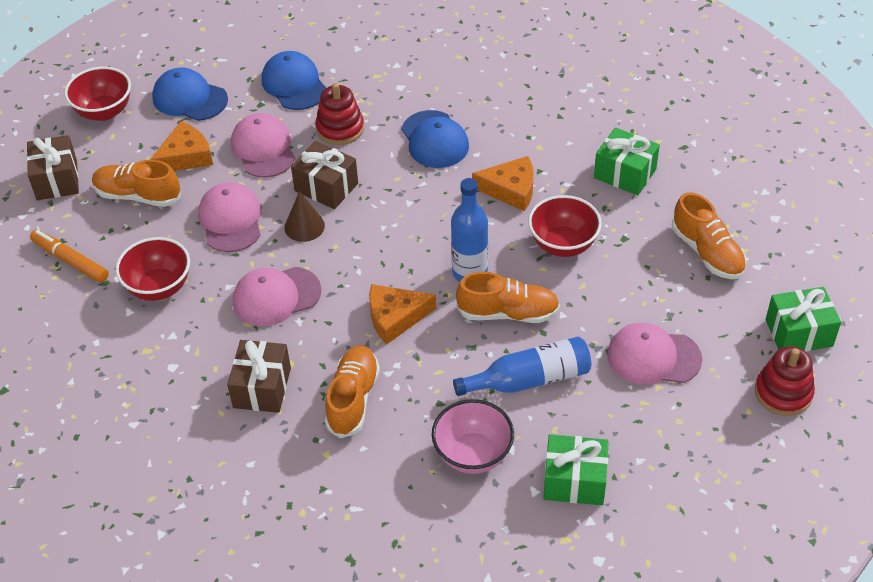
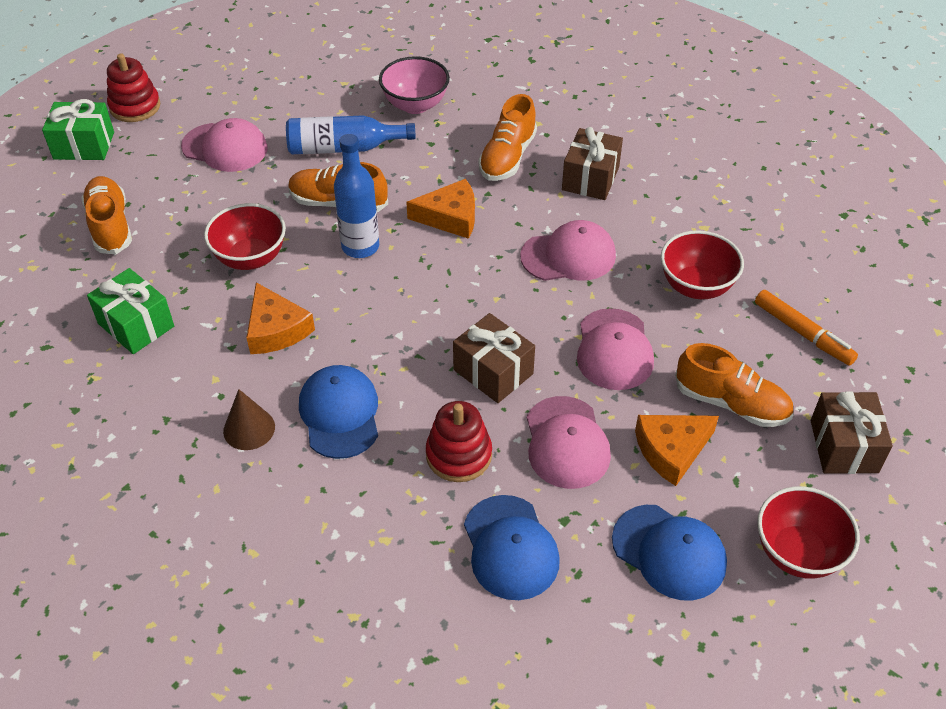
camera: 170 degrees left, 0 degrees up
(304, 226) = (527, 327): brown cone -> brown cone (249, 429)
(510, 189) = (276, 329): orange cheese -> orange cheese turned 135 degrees counterclockwise
(574, 481) = (341, 78): green gift -> none

